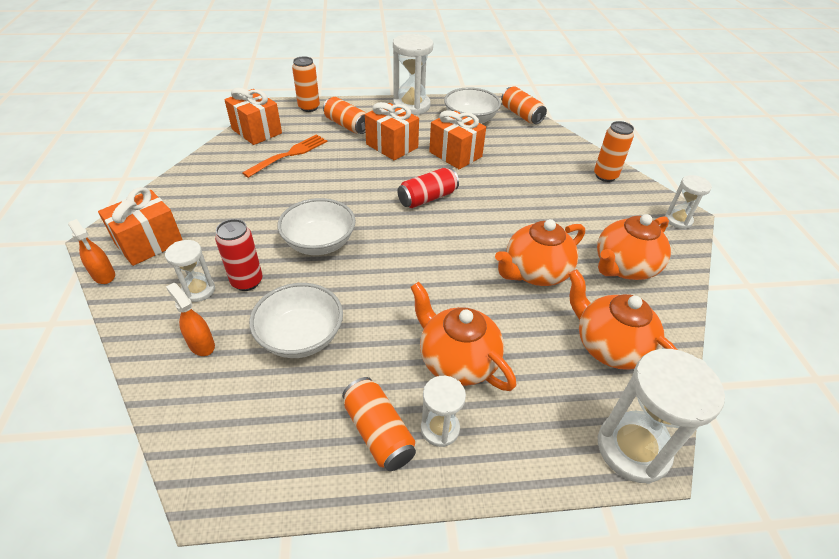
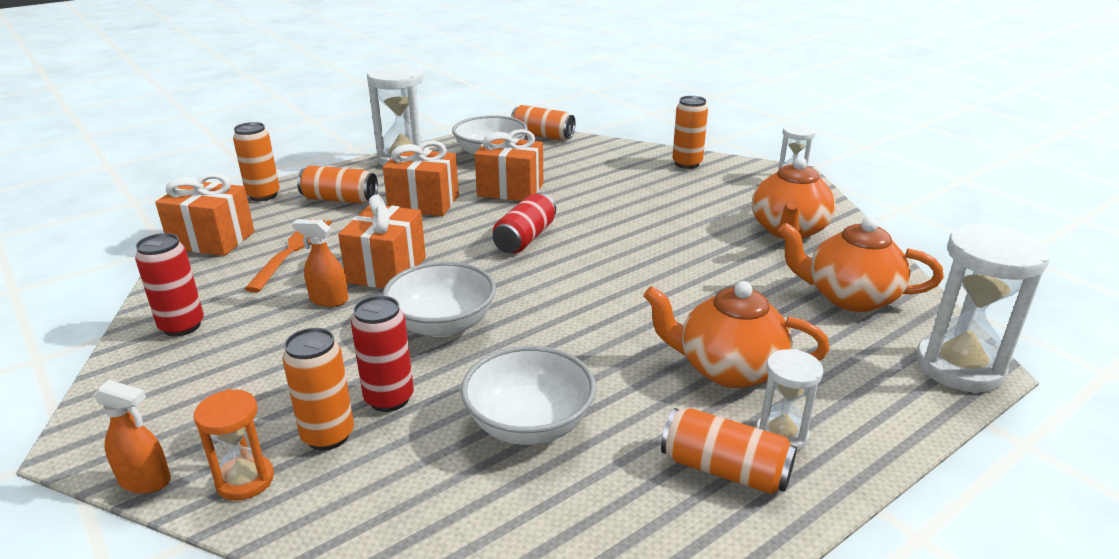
camera: 30 degrees left, 15 degrees down
(141, 298) = (245, 480): none -> orange hourglass
(149, 243) = (181, 415): orange gift -> orange gift (387, 270)
(195, 185) = (182, 326): none -> red can
(198, 290) = (328, 435): white hourglass -> orange can
(201, 344) = (403, 490): orange spray bottle -> orange spray bottle (328, 300)
(535, 272) = (714, 264): orange teapot -> none

